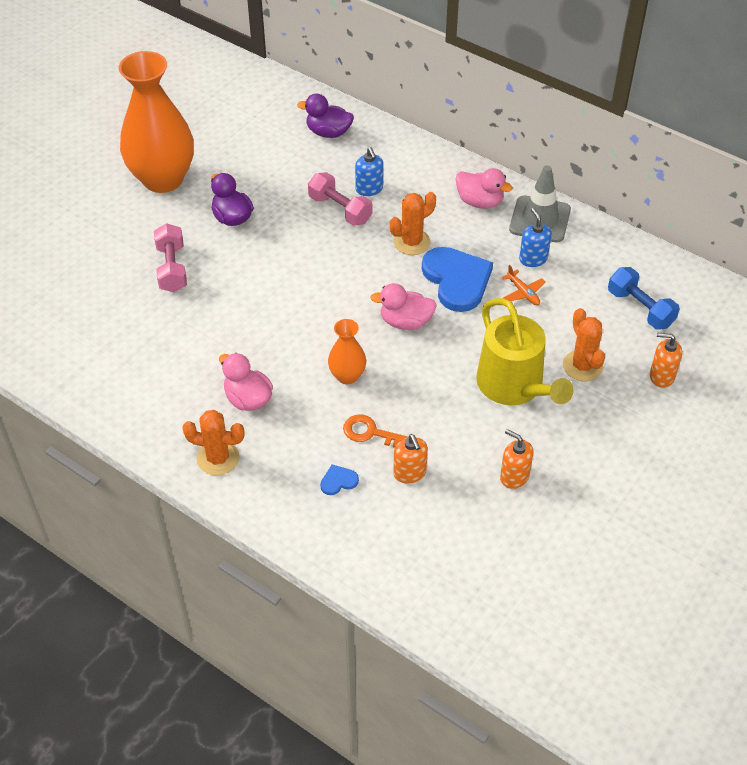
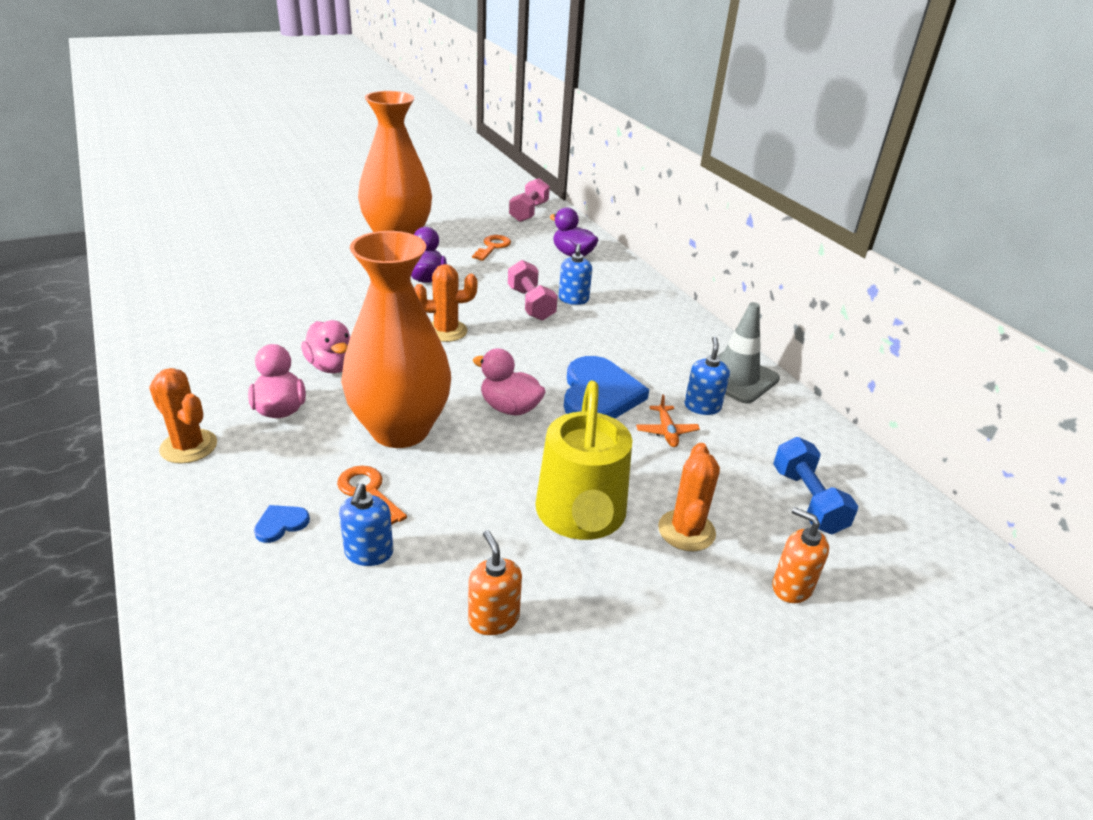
camera: 25 degrees right, 15 degrees down
(172, 268) = (334, 292): pink dumbbell -> pink dumbbell (529, 212)
(254, 153) = (493, 247): none -> orange key
(338, 481) = (281, 524): blue heart -> blue heart turned 45 degrees counterclockwise
(347, 376) = (400, 430): orange vase -> orange vase, size x2.15
(410, 473) = (369, 553): orange soap dispenser -> blue soap dispenser
(411, 242) = (578, 349): orange cactus -> orange cactus (446, 331)
(479, 202) = (679, 343): pink duck -> pink duck (332, 366)

